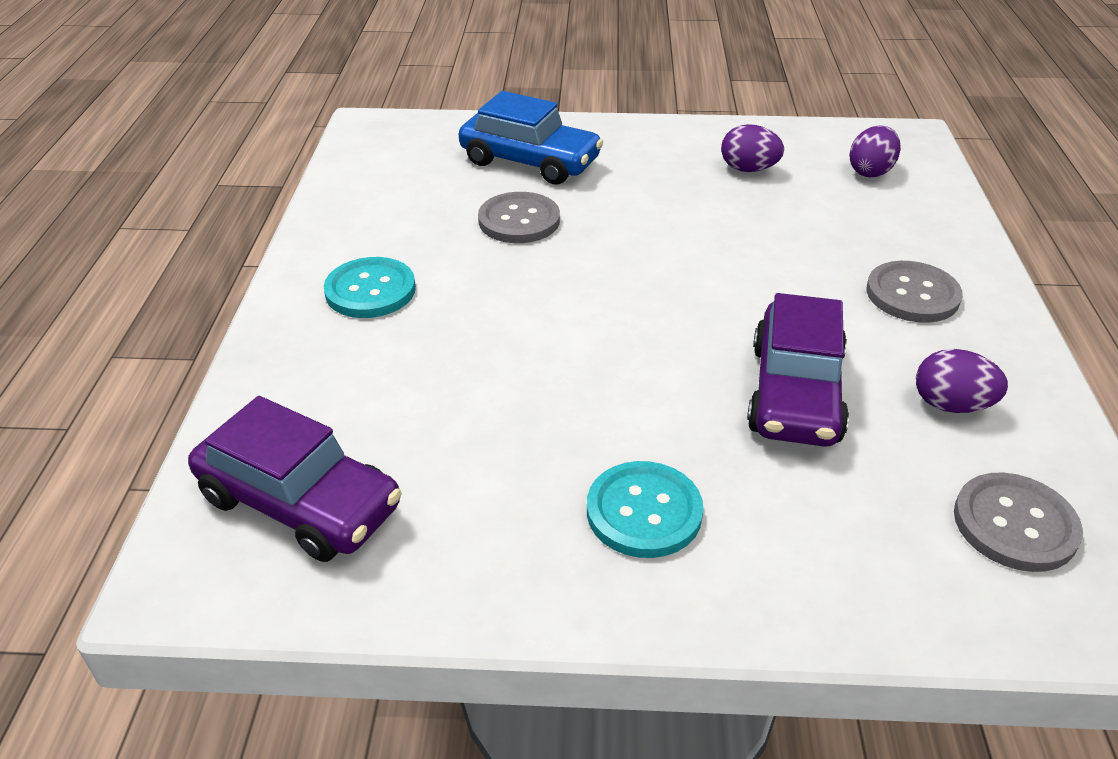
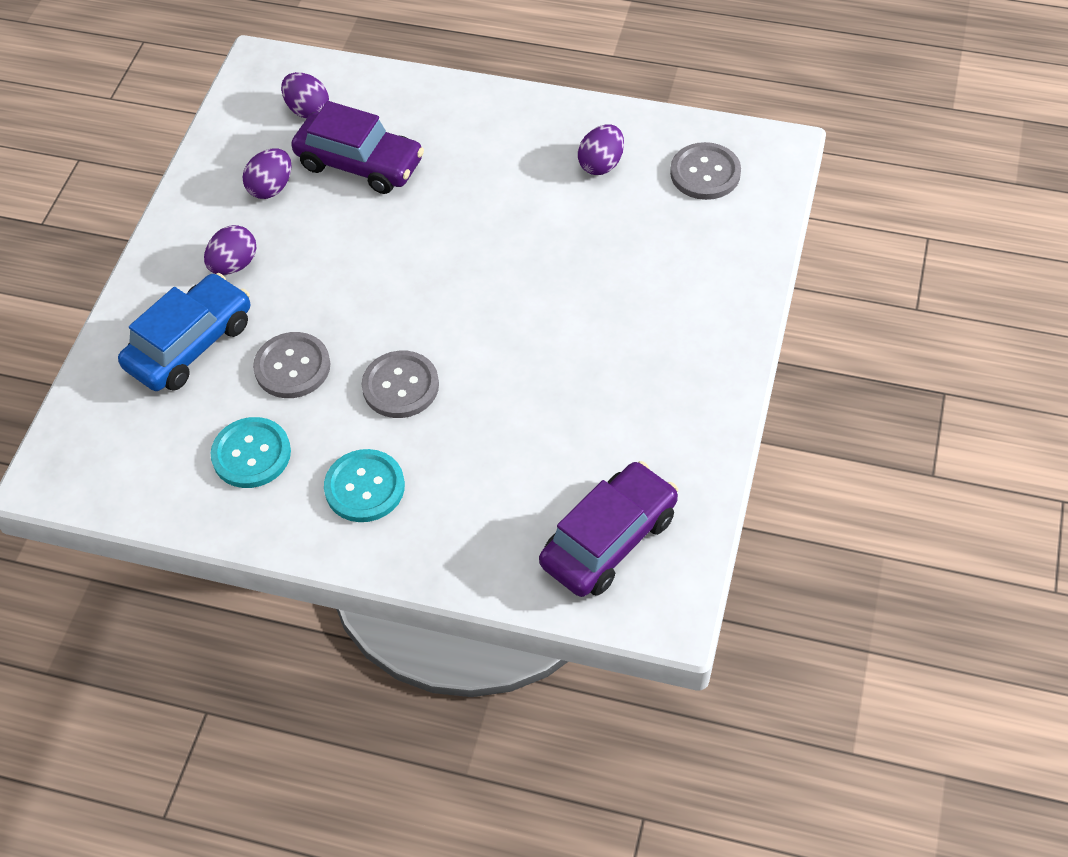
camera: 75 degrees left, 15 degrees up
(637, 167) = (234, 265): none -> purple egg
(644, 512) = (658, 346): turquoise button -> turquoise button (251, 454)
(795, 393) = (569, 240): purple car -> purple car (360, 163)
(912, 294) = (481, 142): grey button -> grey button (400, 386)

